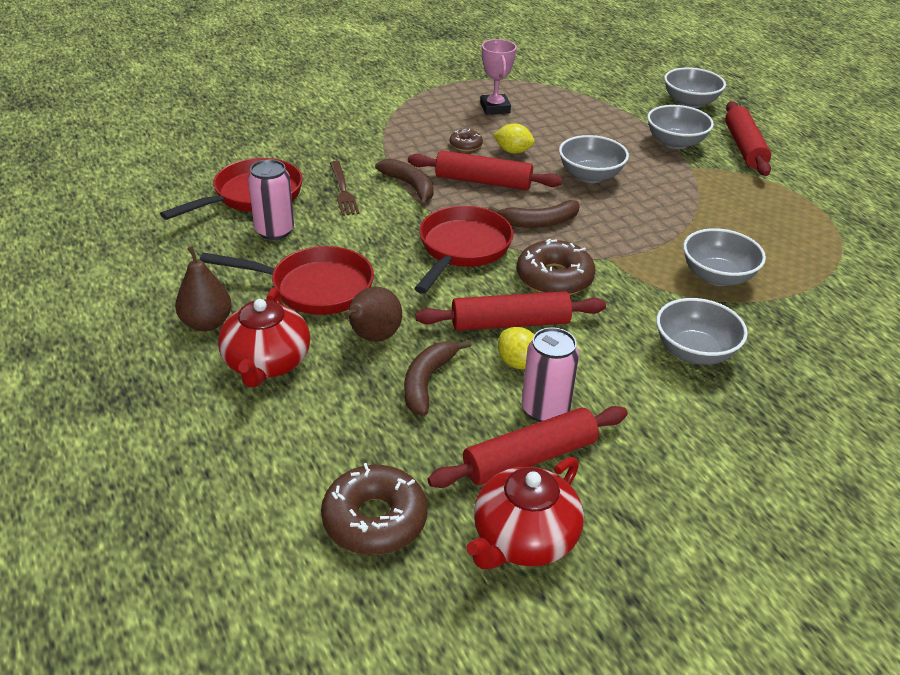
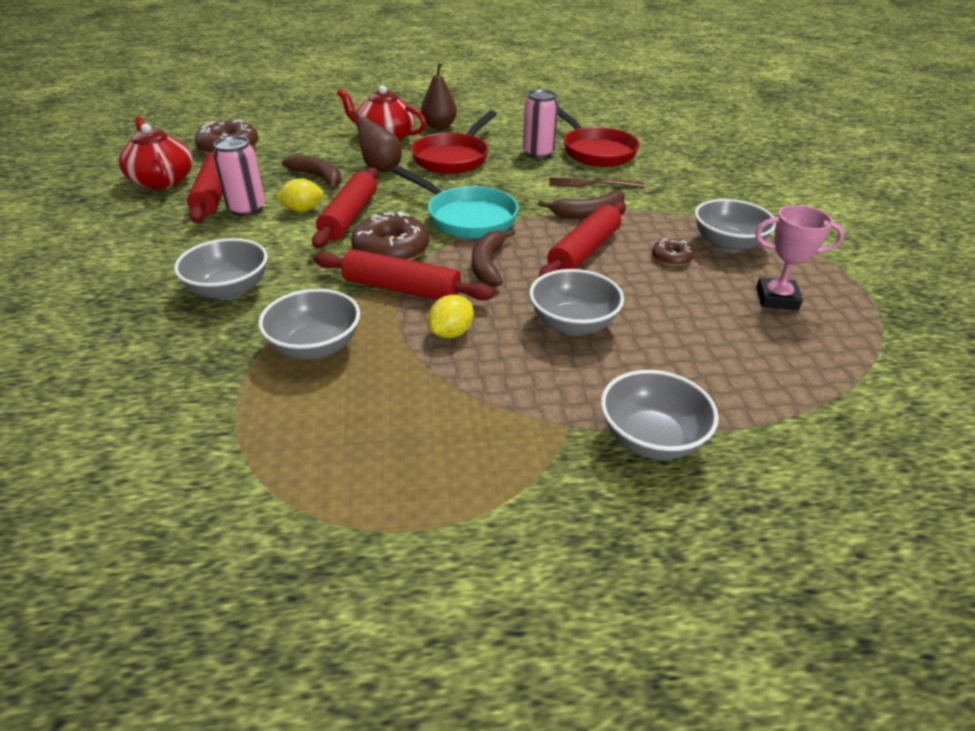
camera: 110 degrees right, 0 degrees up
(462, 249) = (466, 217): red pan -> turquoise pan
(513, 151) = (649, 284): yellow lemon -> yellow lemon (451, 333)
(690, 102) = (820, 527): grey bowl -> grey bowl (727, 244)
(744, 147) = (620, 527): red rolling pin -> red rolling pin (402, 289)

